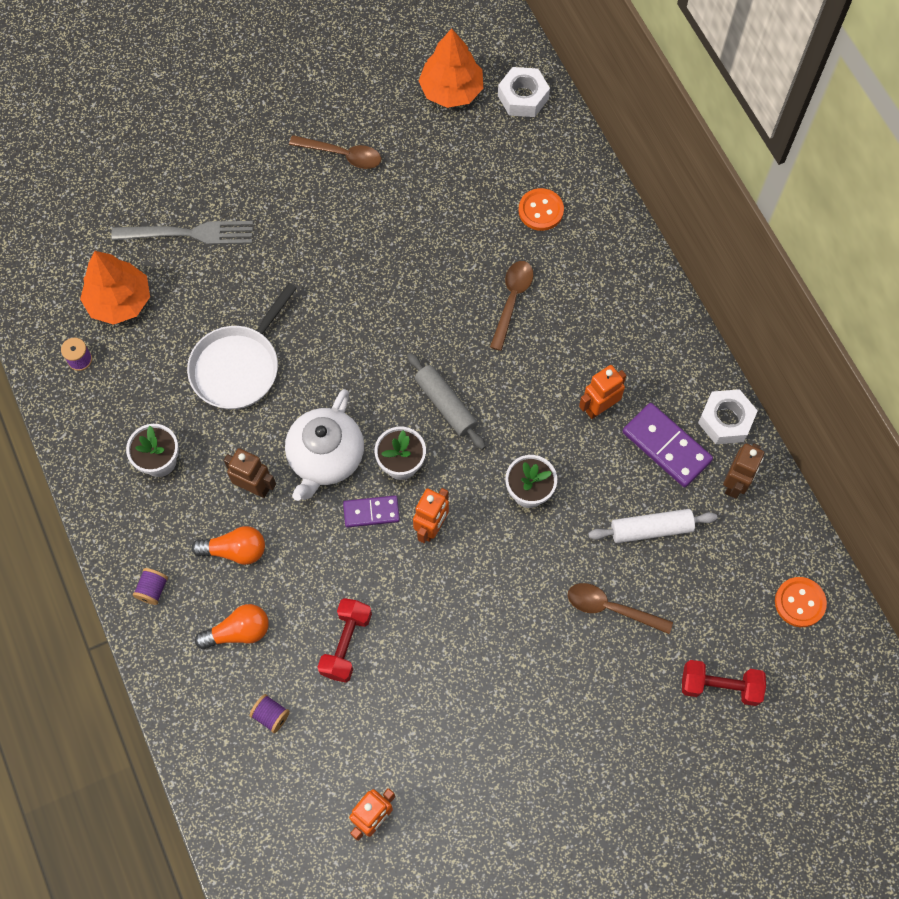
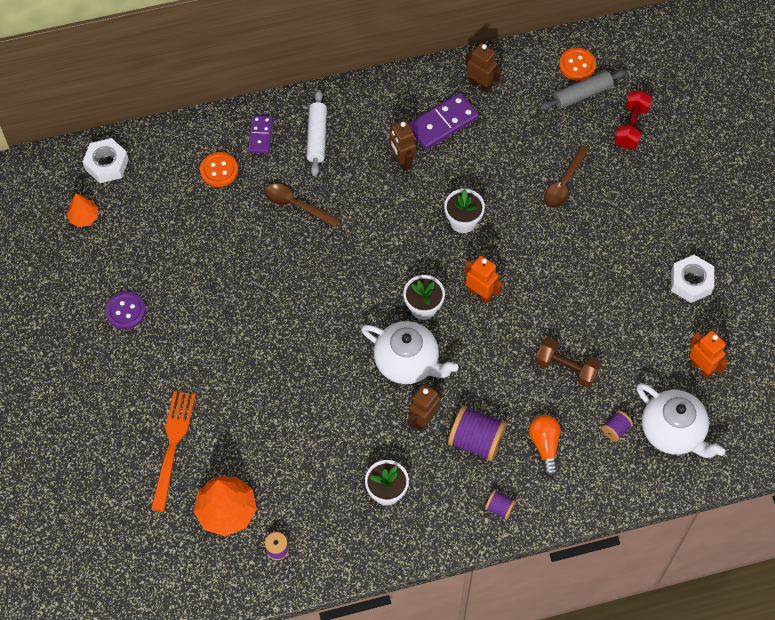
camera: 80 degrees left, 5 degrees down
(190, 233) = (172, 445): grey fork -> orange fork
(235, 550) = (476, 440): orange light bulb -> purple spool
(238, 366) = (311, 419): white pan -> none
(278, 789) = (673, 431): none -> white teapot
(342, 155) = (125, 311): brown spoon -> purple button
(346, 644) = (566, 368): red dumbbell -> brown dumbbell
(371, 512) = (460, 335): purple domino -> purple domino (260, 135)
(445, 404) = (378, 267): grey rolling pin -> grey rolling pin (582, 94)
(451, 90) = (84, 217): orange tree -> orange tree, size x0.56
(599, 407) = (402, 161): orange robot -> brown robot
(651, 529) = (506, 146): white rolling pin -> white rolling pin (317, 137)
(725, 420) = (429, 81): white nut -> white nut (691, 282)

